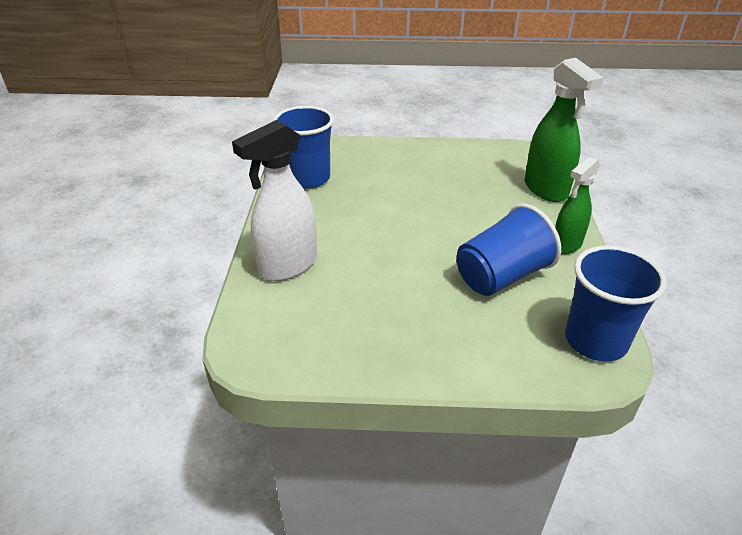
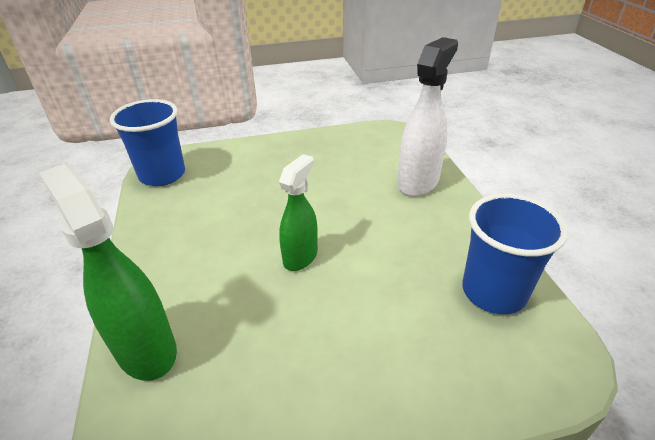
camera: 165 degrees right, 0 degrees up
(501, 276) = (228, 208): blue cup -> none
(566, 245) = (152, 254): green spray bottle -> green spray bottle (300, 257)

